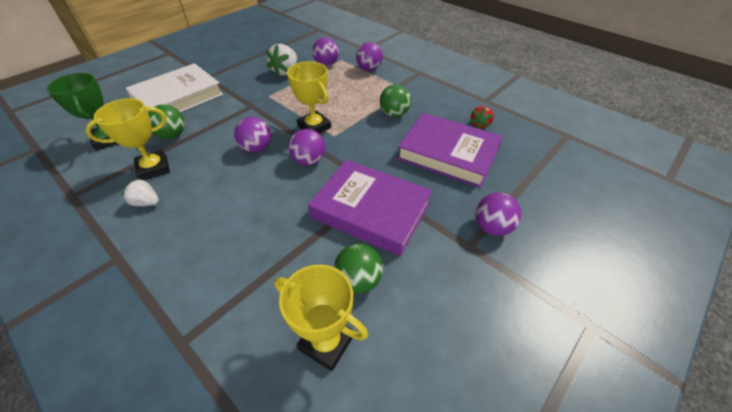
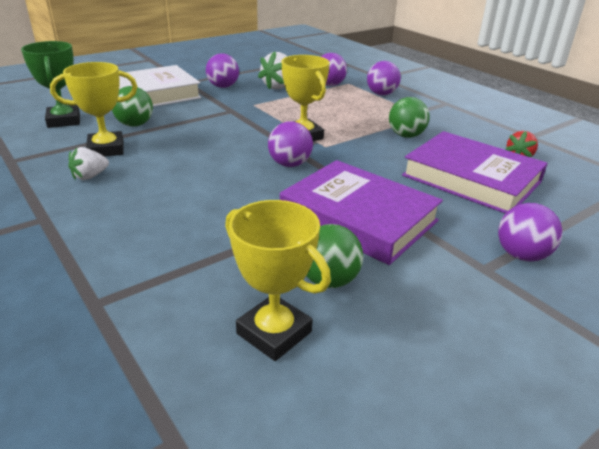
camera: 10 degrees right, 15 degrees down
(146, 202) = (90, 176): white strawberry -> white strawberry turned 75 degrees counterclockwise
(256, 148) = (229, 146): purple ball -> purple ball (223, 86)

